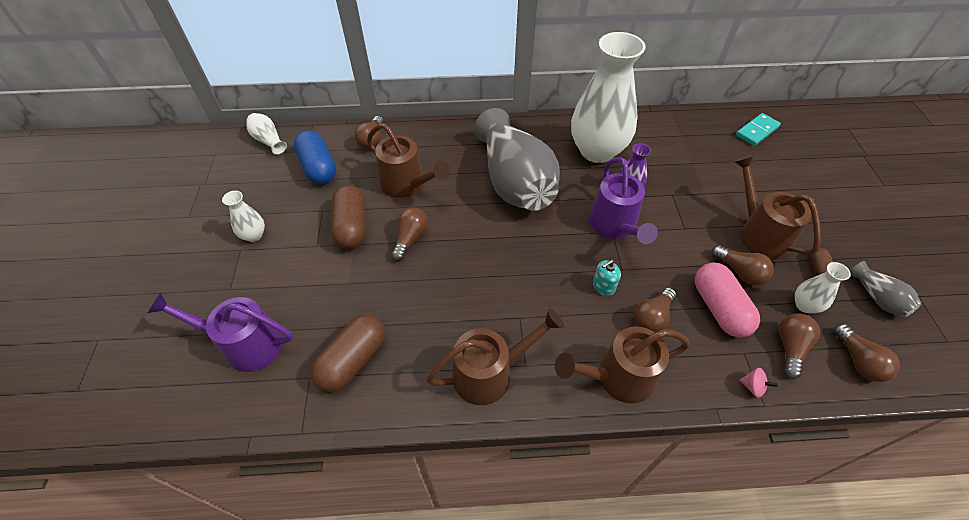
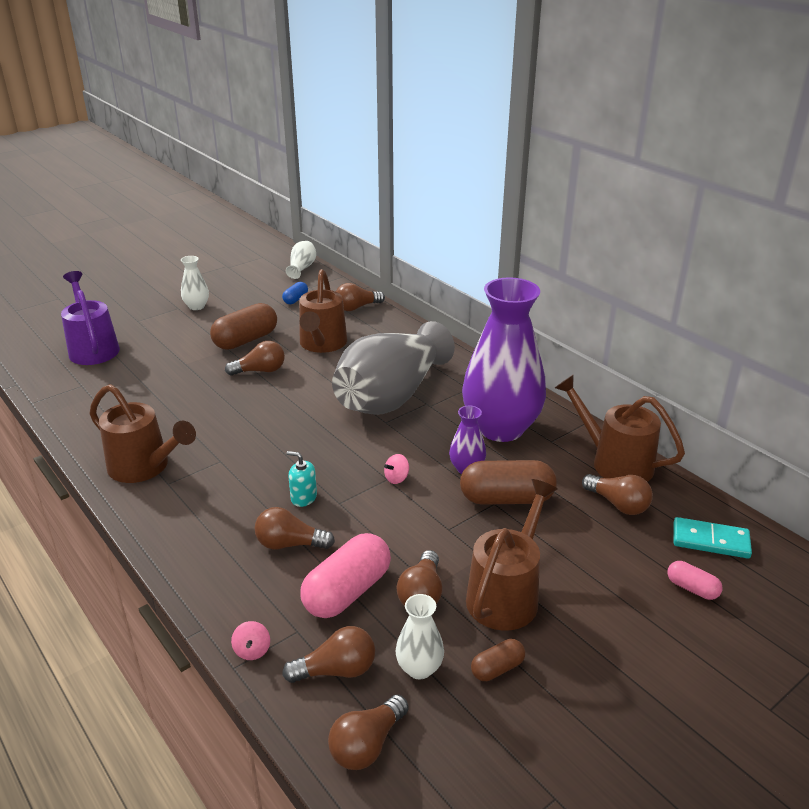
camera: 55 degrees right, 20 degrees down
(318, 168) = (295, 299): blue capsule -> blue capsule, size x0.51
(353, 360) = (110, 397): brown capsule -> brown capsule (506, 498)
(597, 151) = (501, 428): white vase -> purple vase
(615, 226) = (397, 478): purple watering can -> pink spinning top
(617, 378) = (192, 544): brown watering can -> brown watering can (613, 462)
(706, 146) = (618, 504): none -> brown light bulb
(790, 160) = (692, 588): none -> pink capsule
(877, 297) = (504, 745): grey vase -> none

